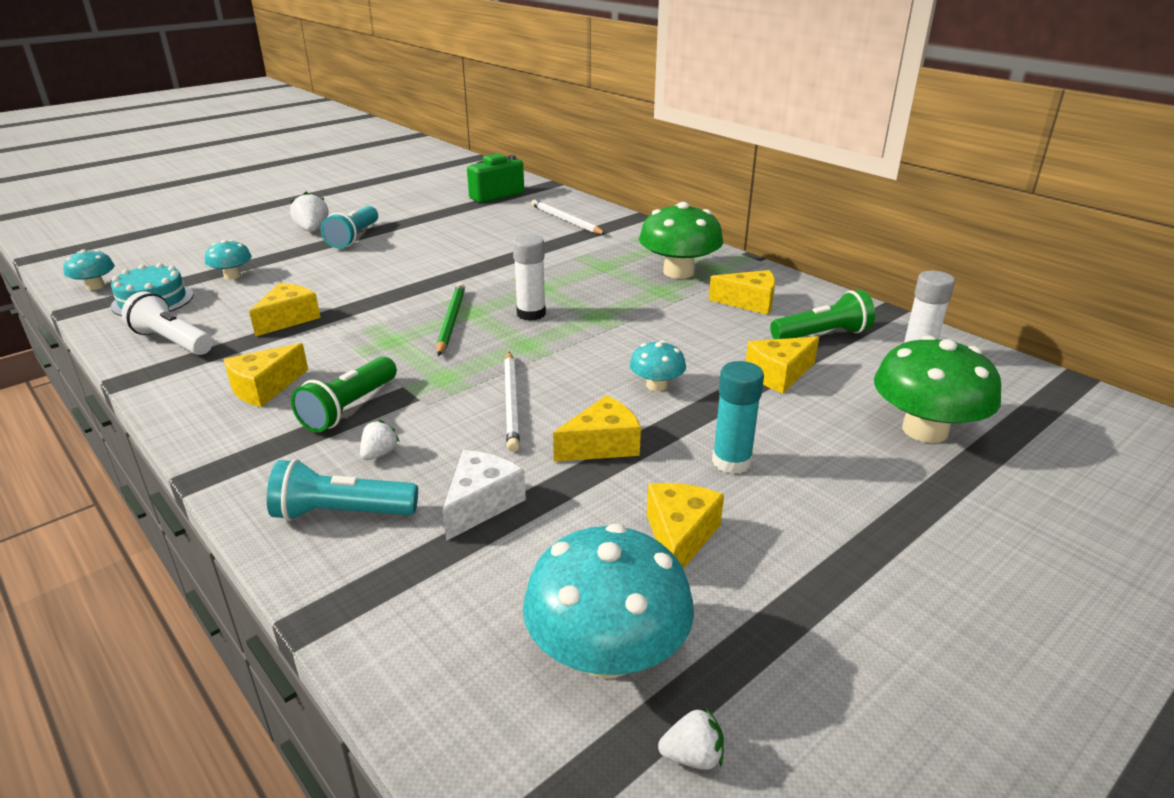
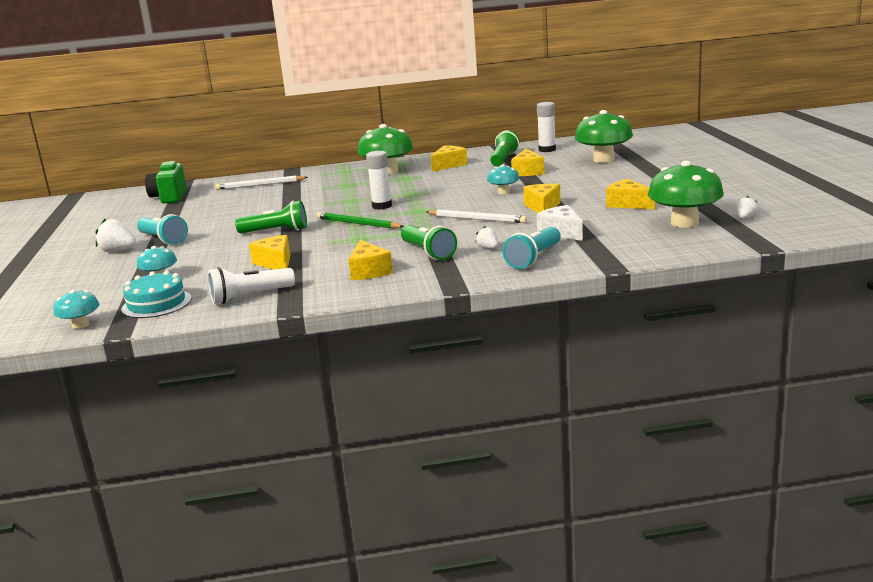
camera: 55 degrees left, 10 degrees down
(402, 283) = (276, 231): none -> green flashlight
(607, 653) = (684, 223): turquoise mushroom -> green mushroom
(731, 462) = (586, 189): turquoise glue stick -> none

